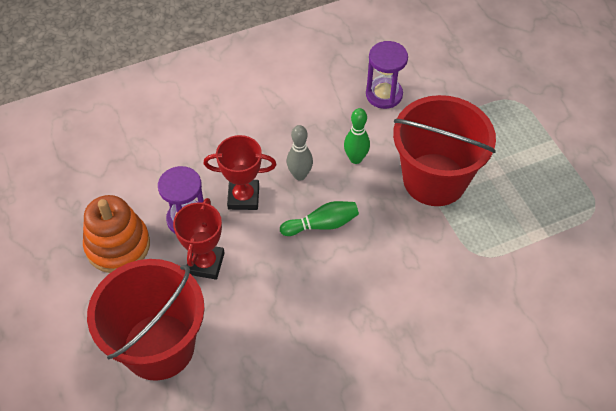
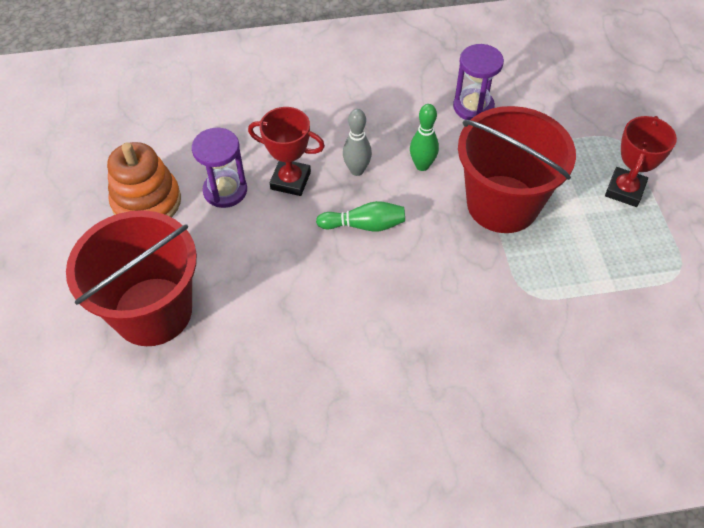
camera: 15 degrees right, 0 degrees up
(205, 263) = (229, 238): red trophy -> red trophy (624, 190)

